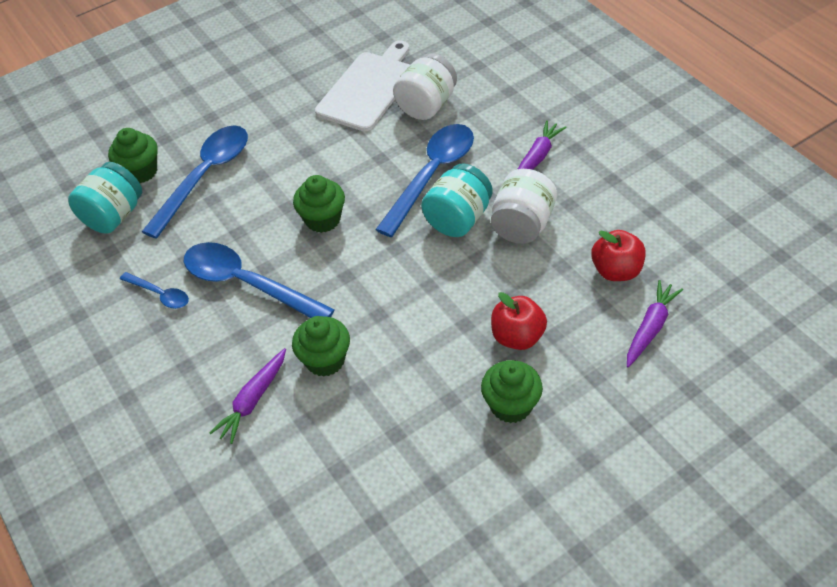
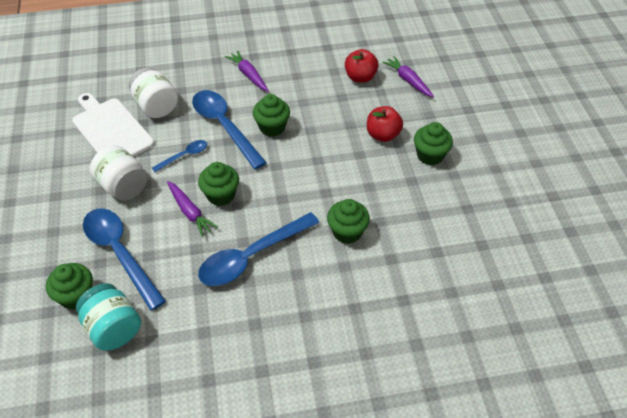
camera: 70 degrees left, 0 degrees up
(160, 294) = (225, 315): blue spoon -> blue spoon (184, 156)
(253, 400) = (359, 282): purple carrot -> purple carrot (190, 212)
(458, 219) = (272, 127): turquoise jar -> green cupcake
(522, 225) = (298, 101): white jar -> white jar (123, 186)

